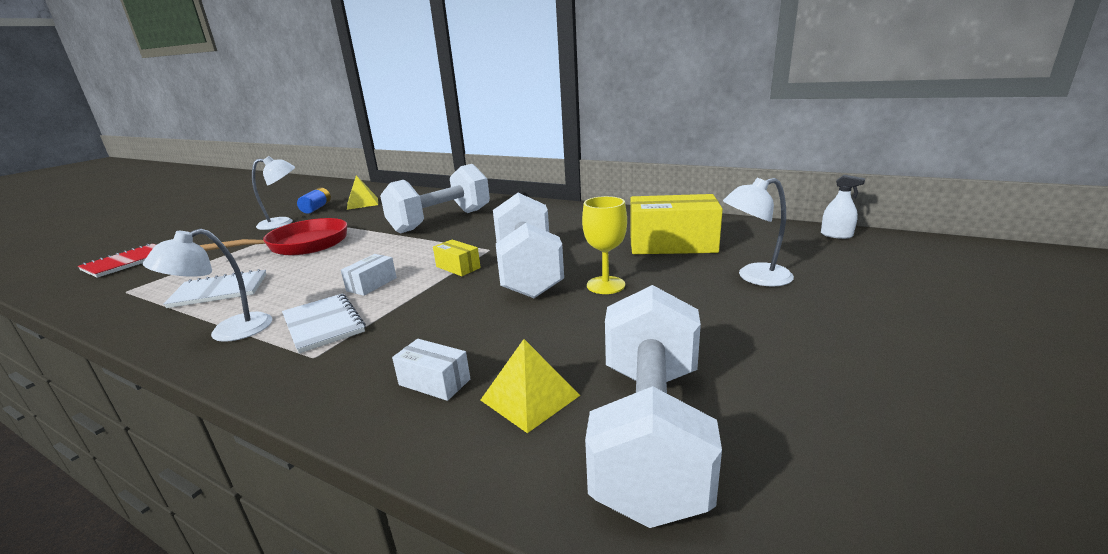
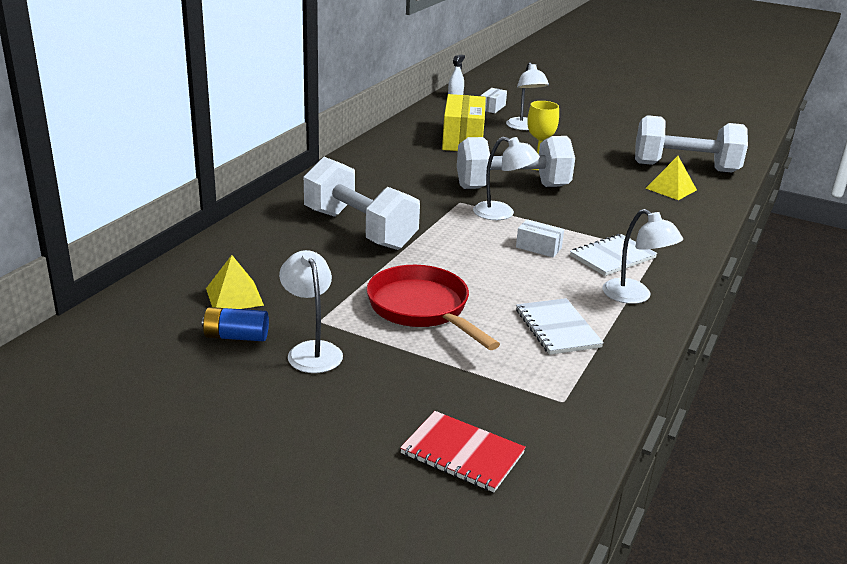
camera: 95 degrees left, 5 degrees up
(434, 382) = (668, 212): white box -> white box (492, 107)
(458, 267) = (502, 213): yellow box -> white lamp

